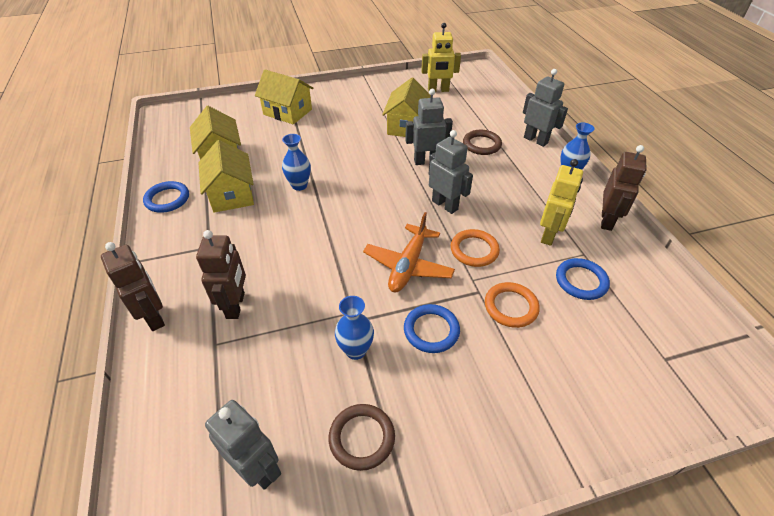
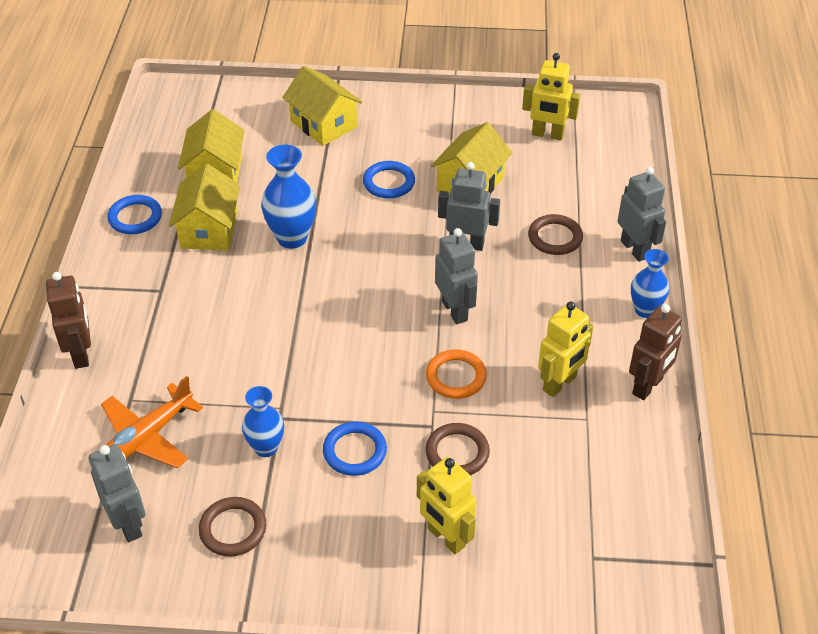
camera: 20 degrees right, 0 degrees up
(236, 305) = (165, 365): brown robot -> none
(299, 185) = (292, 238): blue vase -> blue vase, size x1.52
(408, 265) = (369, 373): orange plane -> orange plane (147, 437)
(511, 307) = (457, 453): orange ring -> brown ring
(546, 381) = (446, 537): none -> yellow robot
(581, 281) = (559, 449): blue ring -> blue ring (389, 182)

